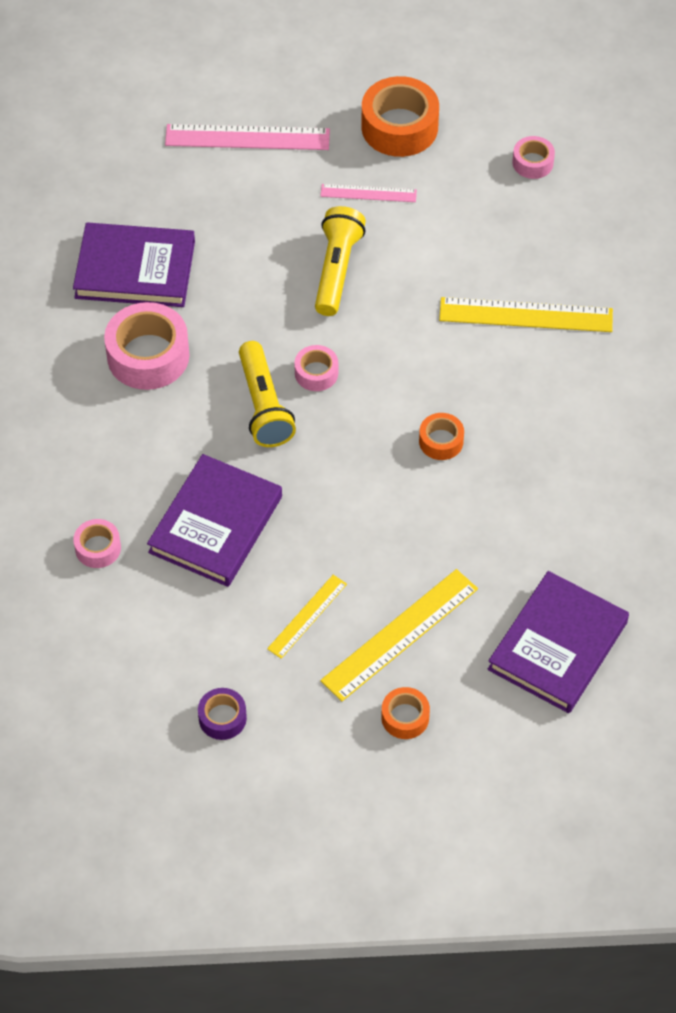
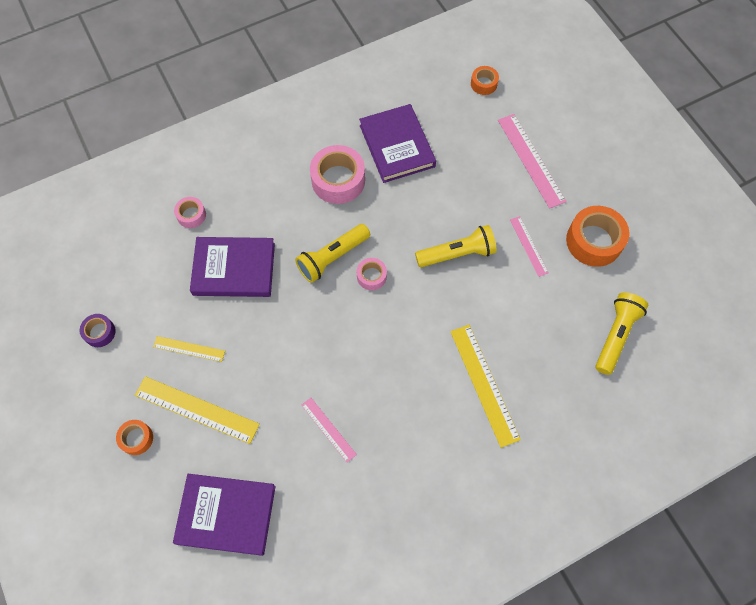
camera: 65 degrees right, 10 degrees up
(441, 441) = (355, 372): orange tape -> orange tape (483, 84)
(501, 497) = (328, 429): none -> pink ruler
(532, 163) = (615, 335): pink tape -> yellow flashlight

